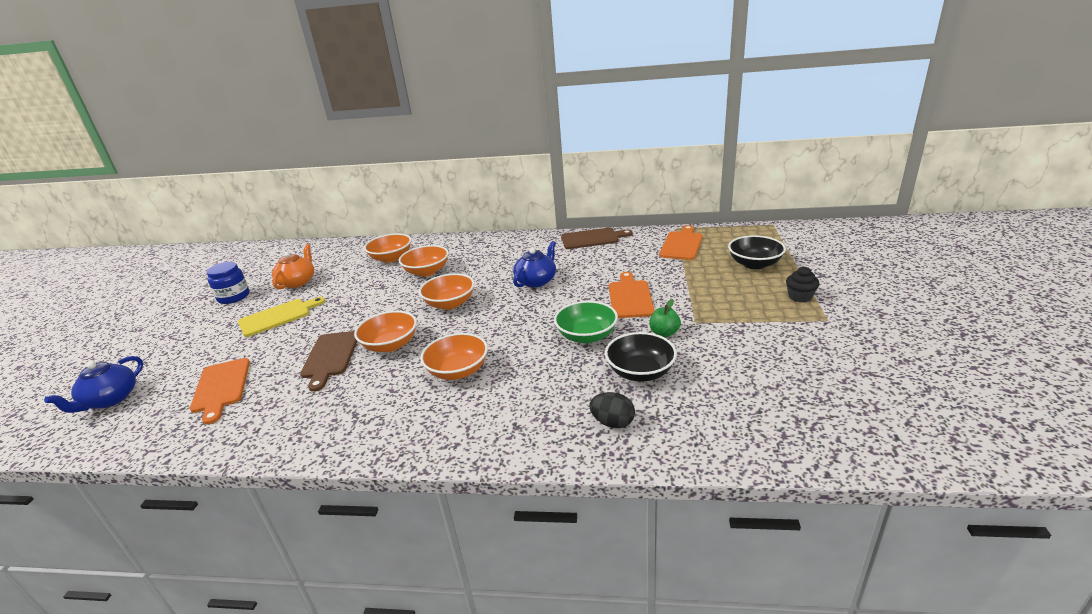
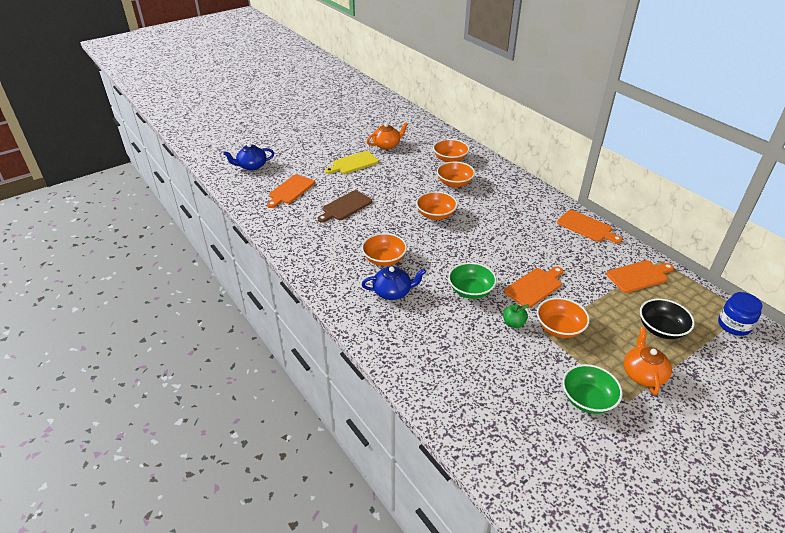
camera: 45 degrees right, 10 degrees up
(234, 297) = (350, 135): blue jar -> blue jar (734, 325)
(278, 316) = (353, 163): yellow cutting board -> yellow cutting board turned 135 degrees clockwise
(390, 345) = (377, 220): orange bowl -> orange bowl (559, 328)
(536, 281) = (501, 234): blue teapot -> blue teapot (393, 292)
(592, 238) = (586, 227): brown cutting board -> orange cutting board
(612, 422) = (407, 344): black egg -> none
(640, 372) = (462, 333): black bowl -> none
(800, 297) = (643, 374): black cupcake -> orange teapot
(808, 340) = (587, 399): none -> green bowl

